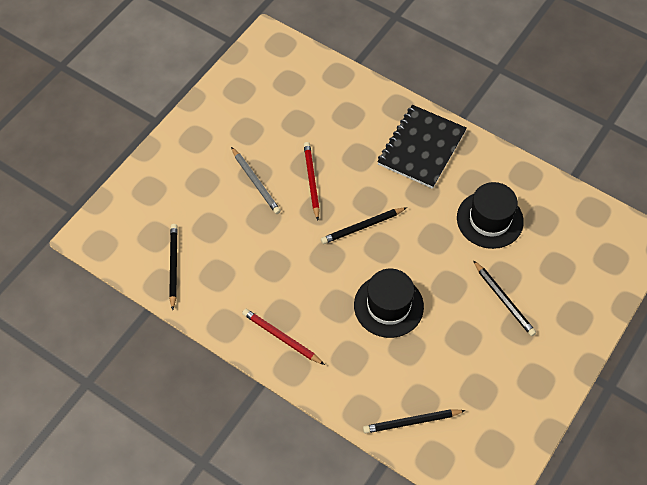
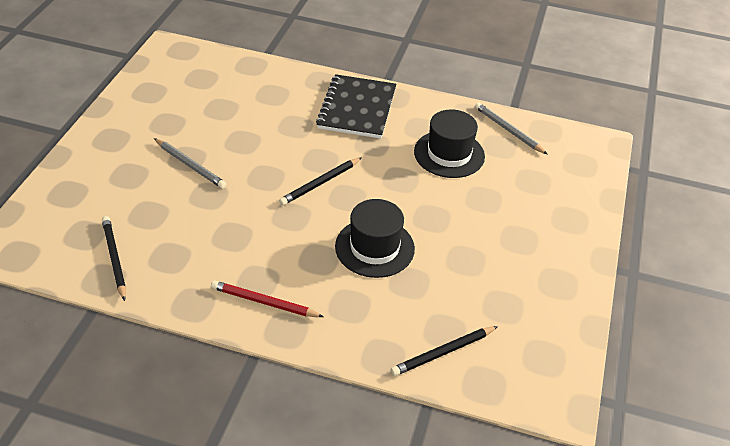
camera: 20 degrees left, 15 degrees down
(311, 181) = (252, 154): red pencil -> none
(504, 300) = (493, 218): black pencil -> none
(557, 204) = (508, 130): none -> grey pencil

